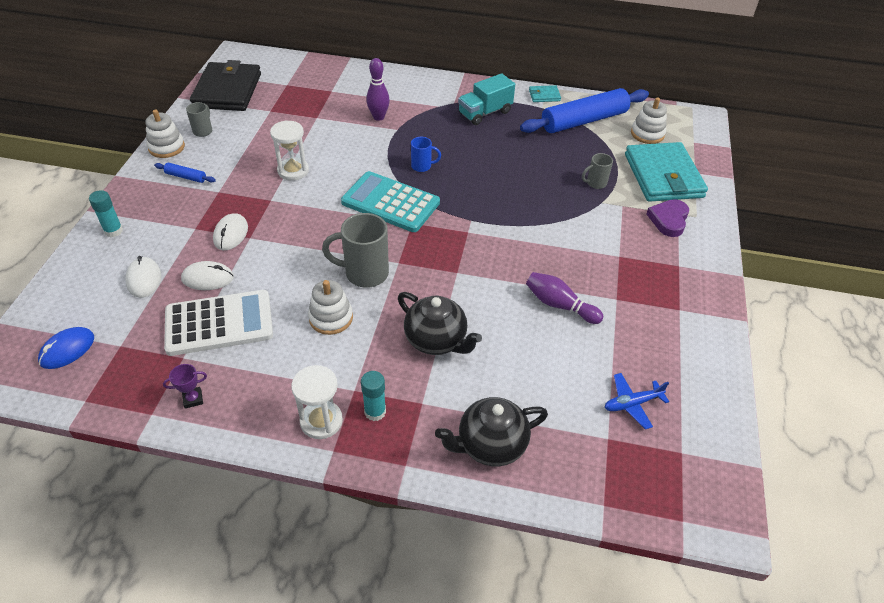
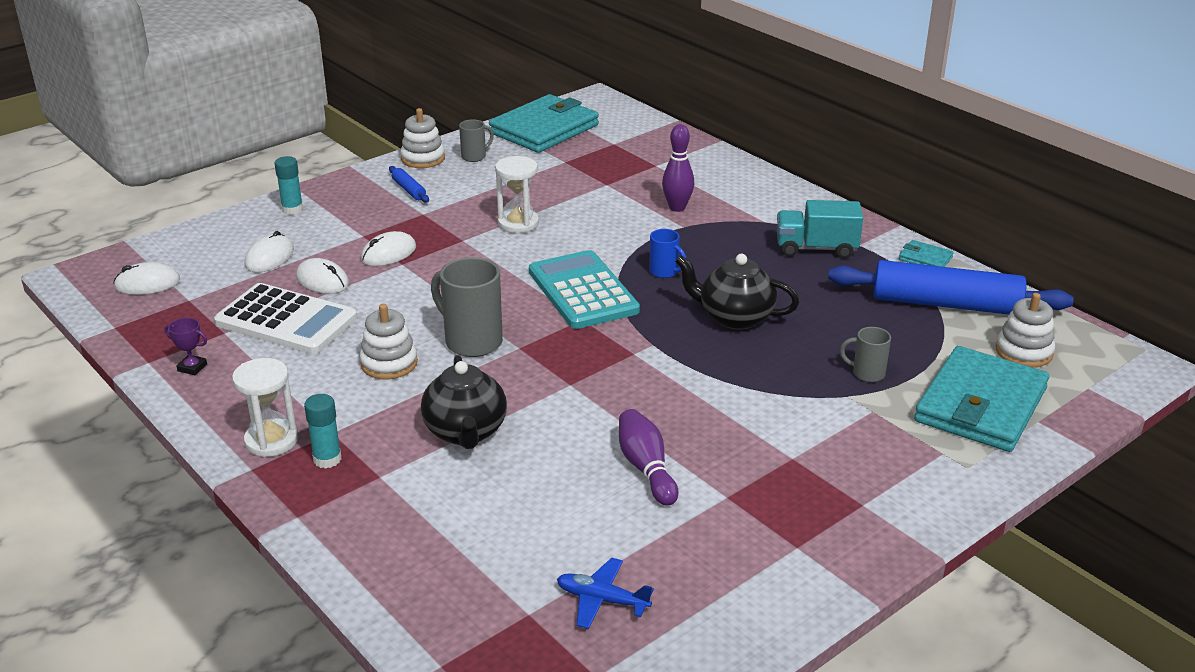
camera: 40 degrees right, 15 degrees down
(67, 350) = (147, 284): blue mouse -> white mouse
(227, 90) = (544, 129): black wallet -> turquoise wallet
(490, 445) = (397, 547): black teapot -> black teapot (734, 318)
(668, 220) = (918, 453): purple heart -> none

